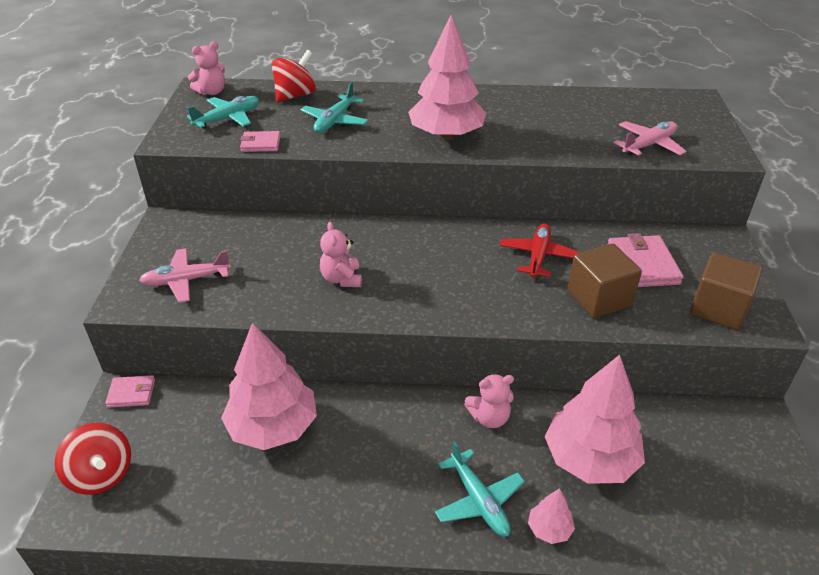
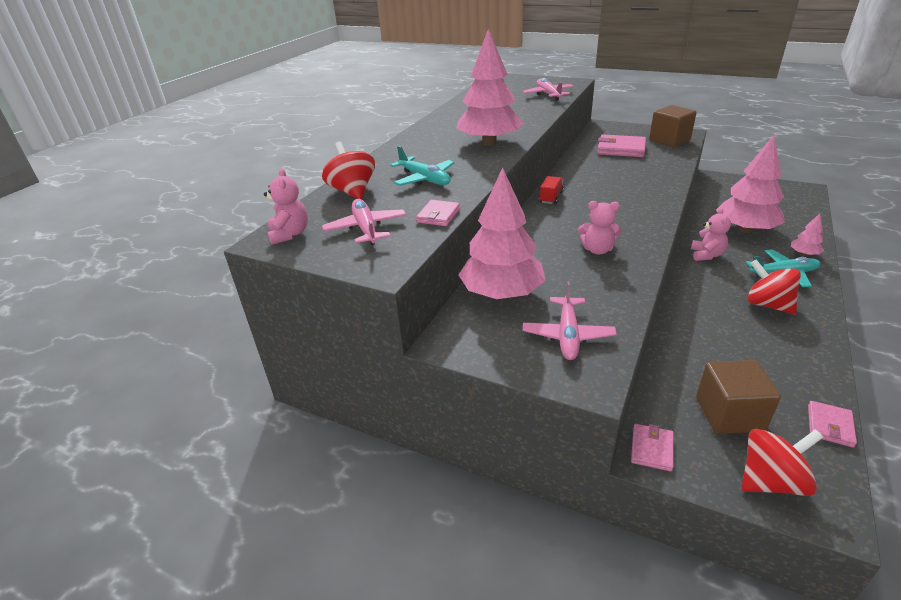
camera: 65 degrees left, 5 degrees down
(178, 526) = (830, 426): none -> pink wallet
(228, 118) = (366, 229): turquoise plane -> pink plane
(273, 427) = (709, 355): pink tree -> pink tree (502, 293)
(391, 480) = (767, 304): none -> red spinning top
(450, 230) = (551, 197): none -> red truck
(538, 256) = (598, 175): red plane -> none
(599, 298) = (651, 166): brown cube -> brown cube (729, 414)

